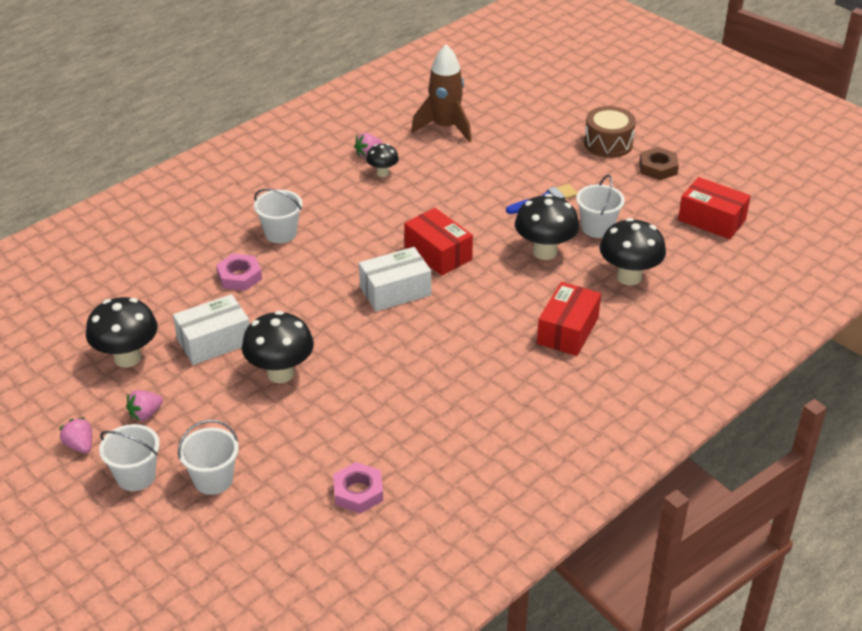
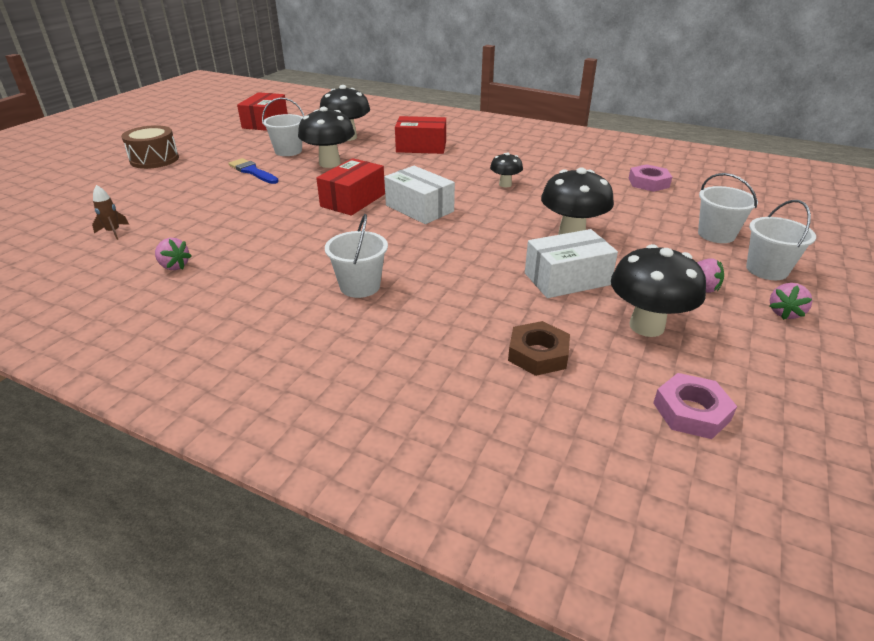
camera: 110 degrees left, 5 degrees down
(214, 341) = (567, 279): white box -> white box turned 60 degrees counterclockwise
(239, 276) = (454, 292): pink nut -> pink nut (691, 411)
(382, 173) = (216, 250): black mushroom -> black mushroom (505, 184)
(445, 127) = (113, 232): brown rocket -> brown rocket, size x0.44
(658, 168) = (195, 141): brown nut -> brown nut (538, 354)

